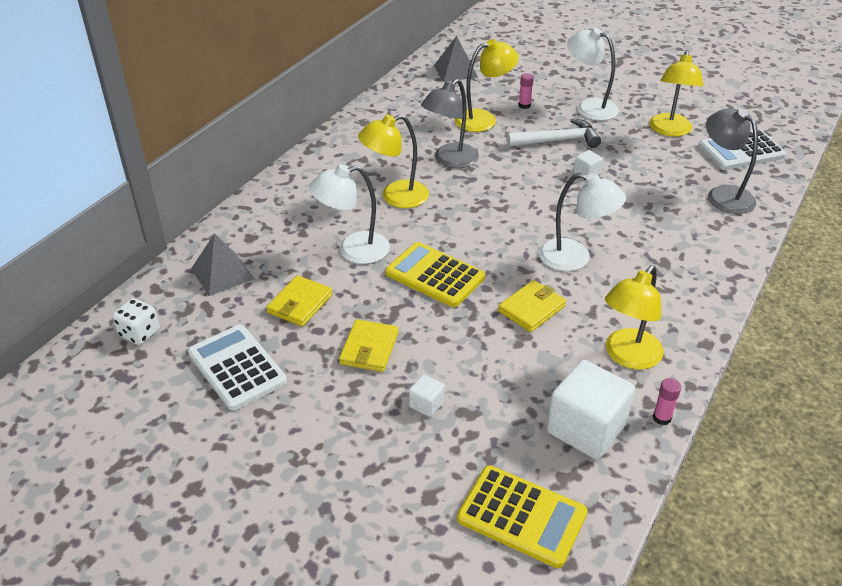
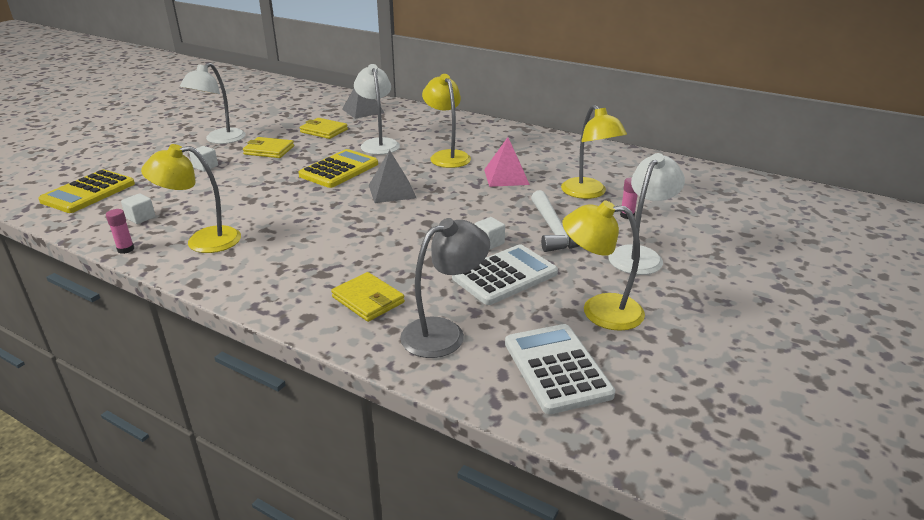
camera: 90 degrees right, 10 degrees down
(139, 333) = (314, 97): white dice -> none
(237, 367) = (272, 119): white calculator -> white calculator (504, 275)
(450, 160) = (506, 177): grey lamp -> pink pyramid
(455, 71) = (688, 181): grey pyramid -> grey pyramid (392, 191)
(531, 308) = (283, 204): yellow wallet -> yellow wallet (368, 300)
(575, 258) = (343, 227): white lamp -> white lamp (220, 140)
(586, 428) = (141, 218): white cube -> white cube, size x0.45
(628, 357) = (202, 241): yellow lamp -> yellow lamp turned 45 degrees counterclockwise

